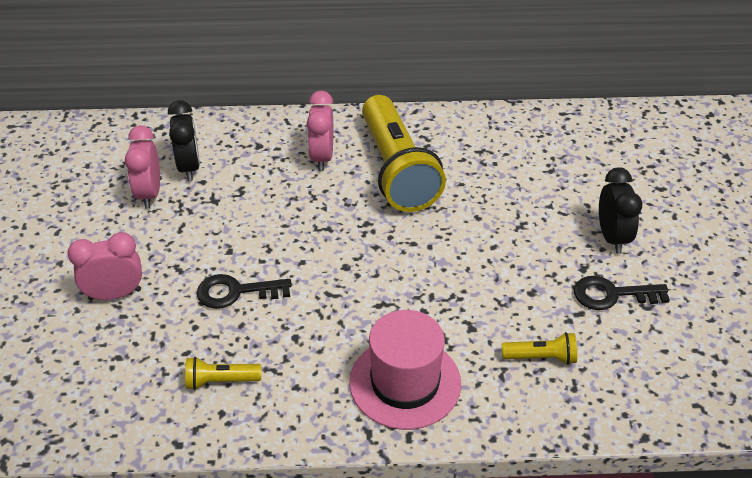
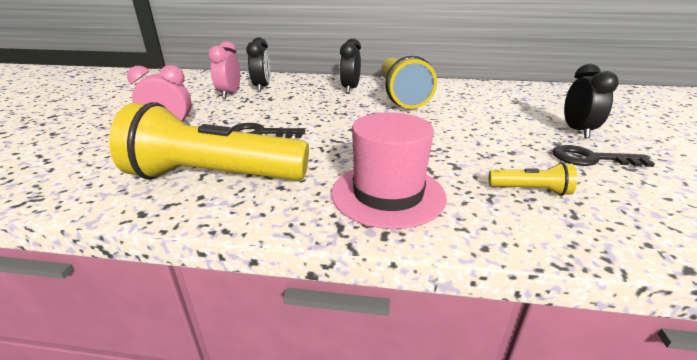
camera: 10 degrees right, 15 degrees down
(220, 381) = (214, 176): yellow flashlight -> yellow flashlight, size x2.42
(322, 157) = (350, 89): pink clock -> black clock

